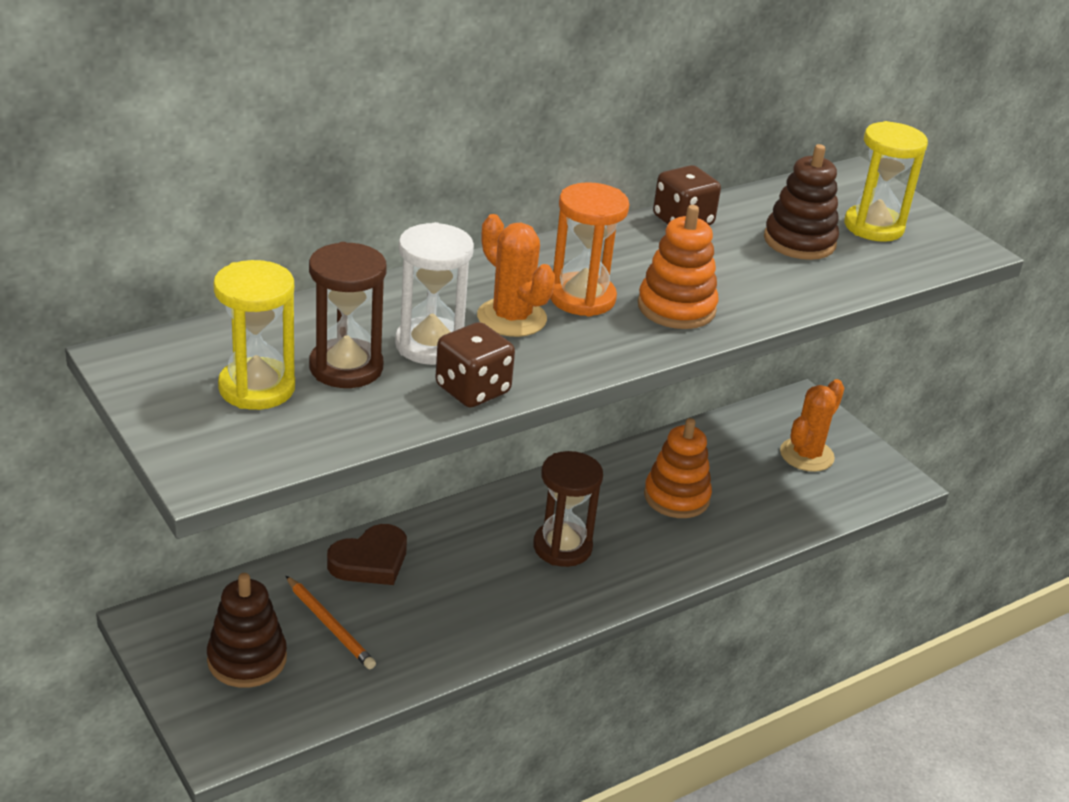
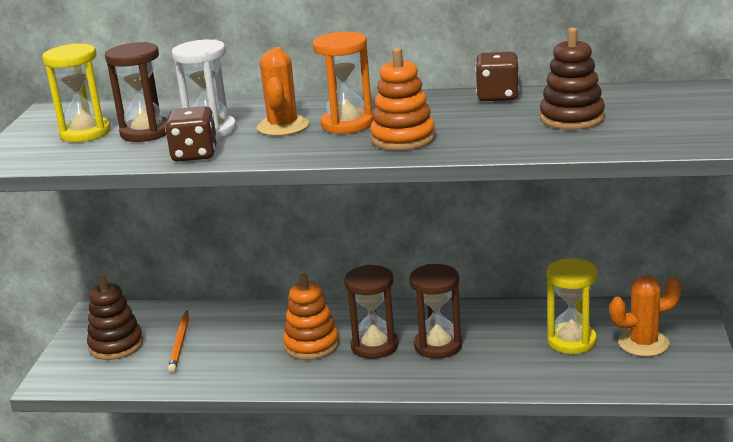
camera: 45 degrees right, 10 degrees down
(370, 561) = (246, 318): brown heart -> none
(626, 523) = (438, 346): none -> brown hourglass
(676, 497) = (497, 341): orange stacking toy -> orange stacking toy (311, 345)
(873, 227) = (656, 118): yellow hourglass -> yellow hourglass (571, 341)

